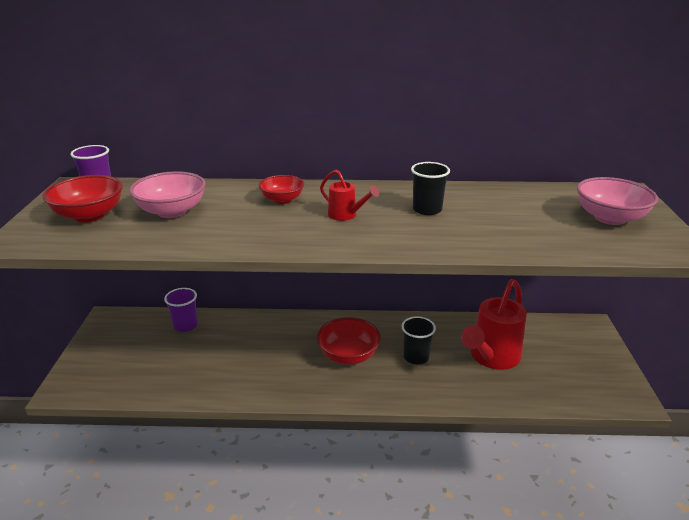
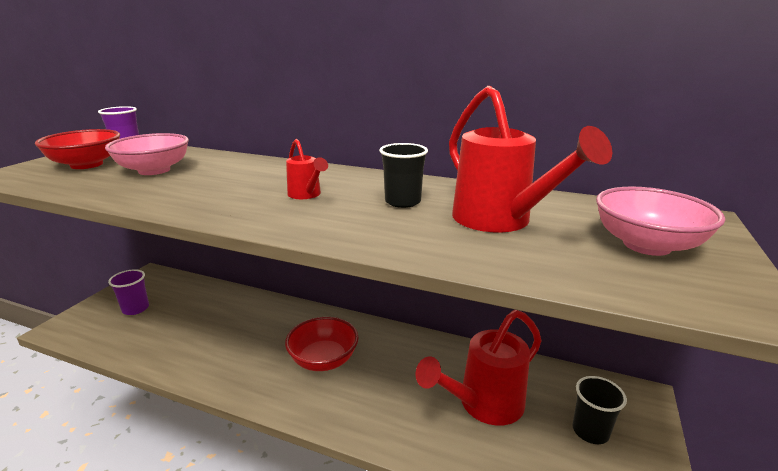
camera: 20 degrees right, 5 degrees down
(185, 325) = (202, 294): purple cup -> purple cup (135, 309)
(282, 200) = (264, 174): red bowl -> none
(416, 357) = (394, 380): black cup -> black cup (590, 431)
(509, 215) = (499, 221): none -> red watering can

